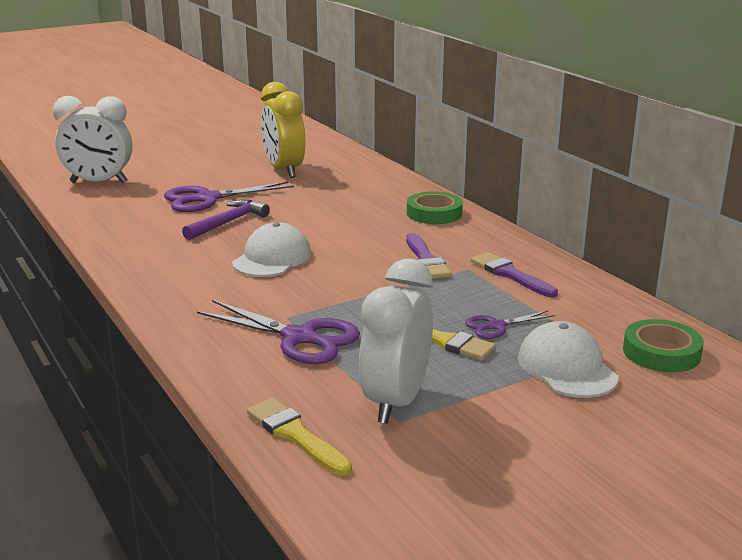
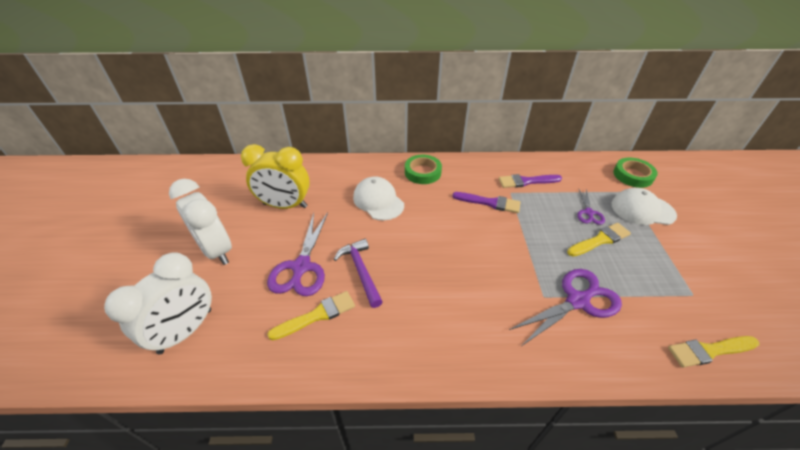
camera: 60 degrees left, 20 degrees up
(155, 219) = (317, 315): none -> yellow brush
(272, 258) = (444, 270): white cap -> white cap (378, 201)
(396, 401) = (671, 288): white clock -> white clock (216, 250)

